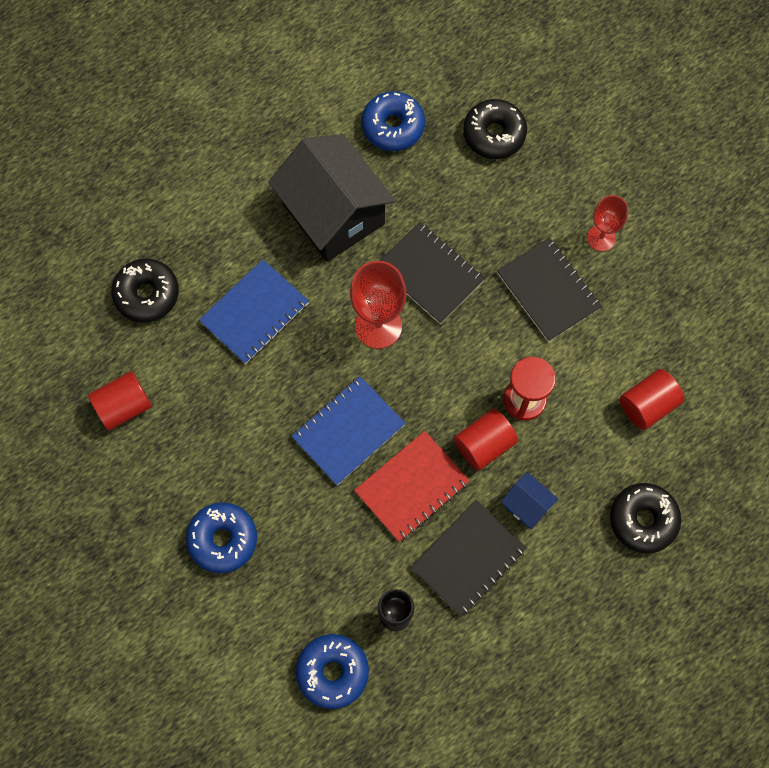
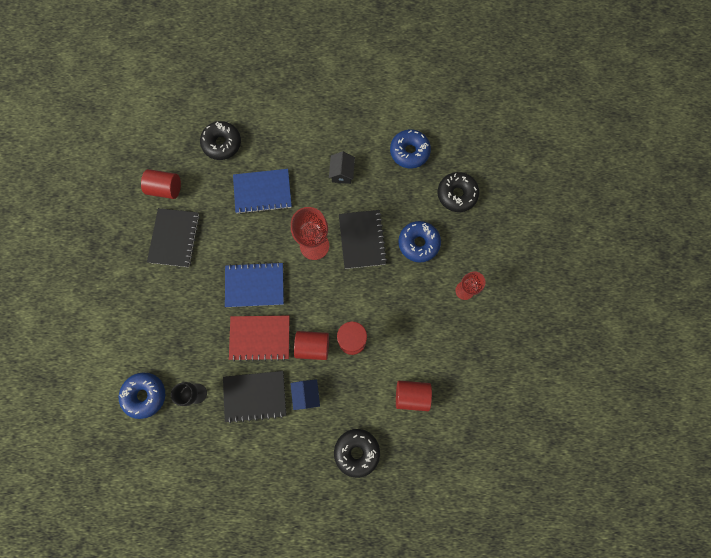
camera: 40 degrees right, 5 degrees up
(223, 539) = (153, 289): blue donut -> blue donut (418, 243)
(333, 214) = (342, 173): black house -> black house, size x0.43
(548, 291) = (413, 295): black notebook -> black notebook (174, 238)

